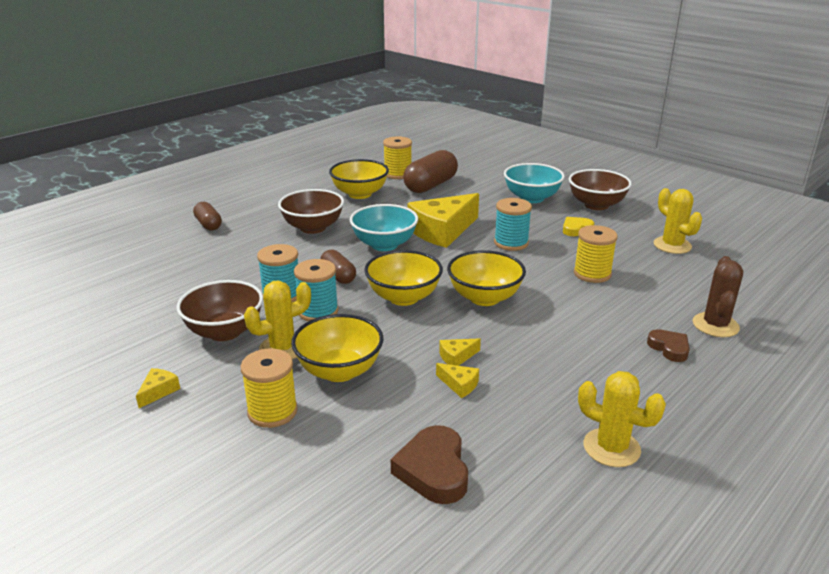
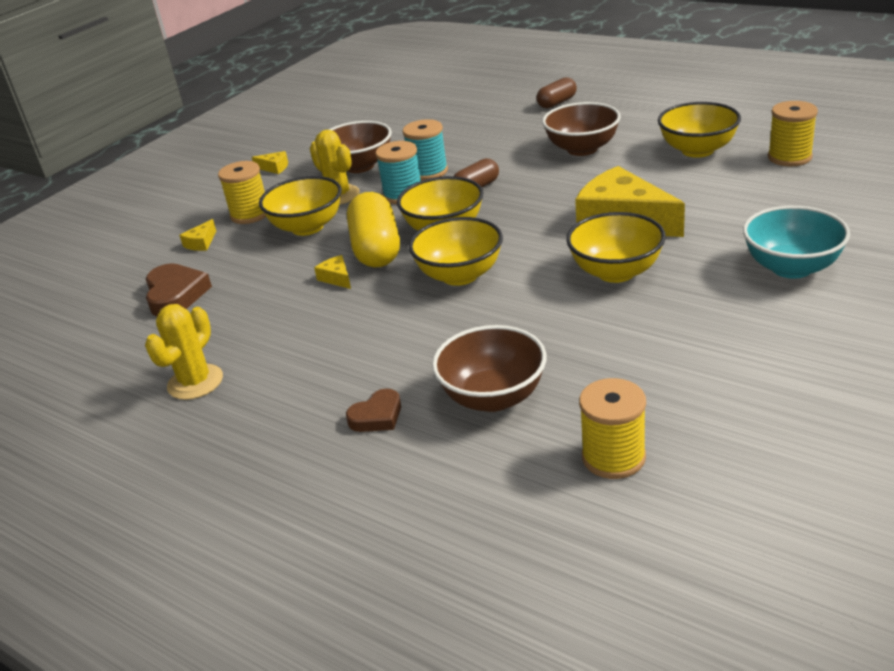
camera: 85 degrees right, 5 degrees up
(384, 245) = (562, 194): turquoise bowl -> none
(415, 333) = (376, 249): none -> yellow capsule
(430, 185) = (769, 186): brown capsule -> none
(433, 470) = (176, 295): brown heart -> brown heart turned 90 degrees clockwise
(459, 385) = (291, 287): yellow cheese -> yellow cheese (201, 243)
(511, 243) = (616, 272): turquoise spool -> yellow bowl
(576, 229) = (698, 318): yellow heart -> none
(592, 274) = (554, 344): yellow spool -> yellow spool (613, 457)
(596, 205) = (814, 329): brown bowl -> brown bowl (493, 397)
(672, 245) = (696, 415): yellow cactus -> none
(715, 325) = (444, 458): brown cactus -> none

